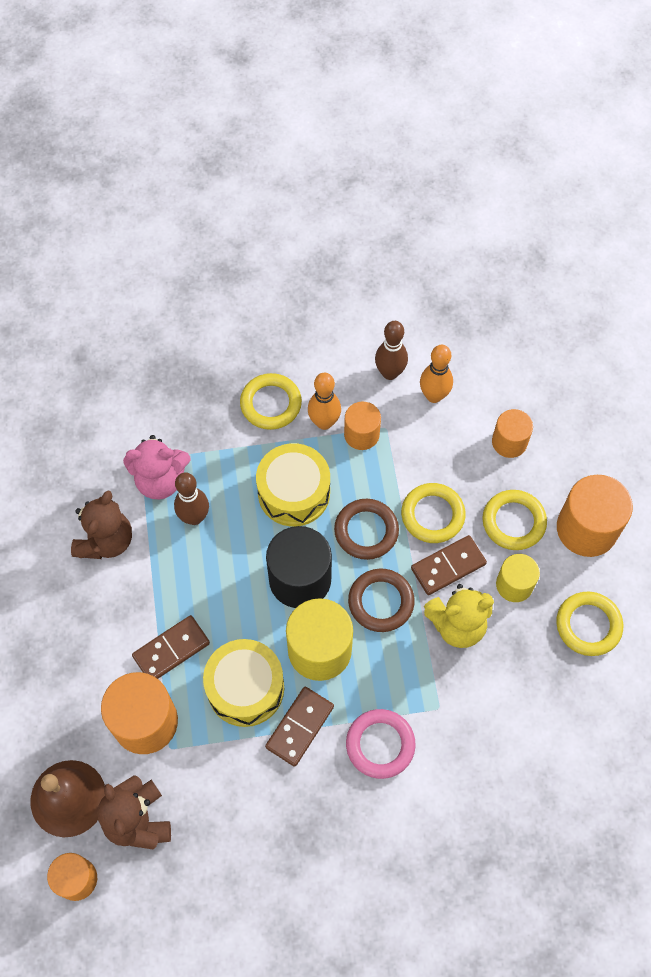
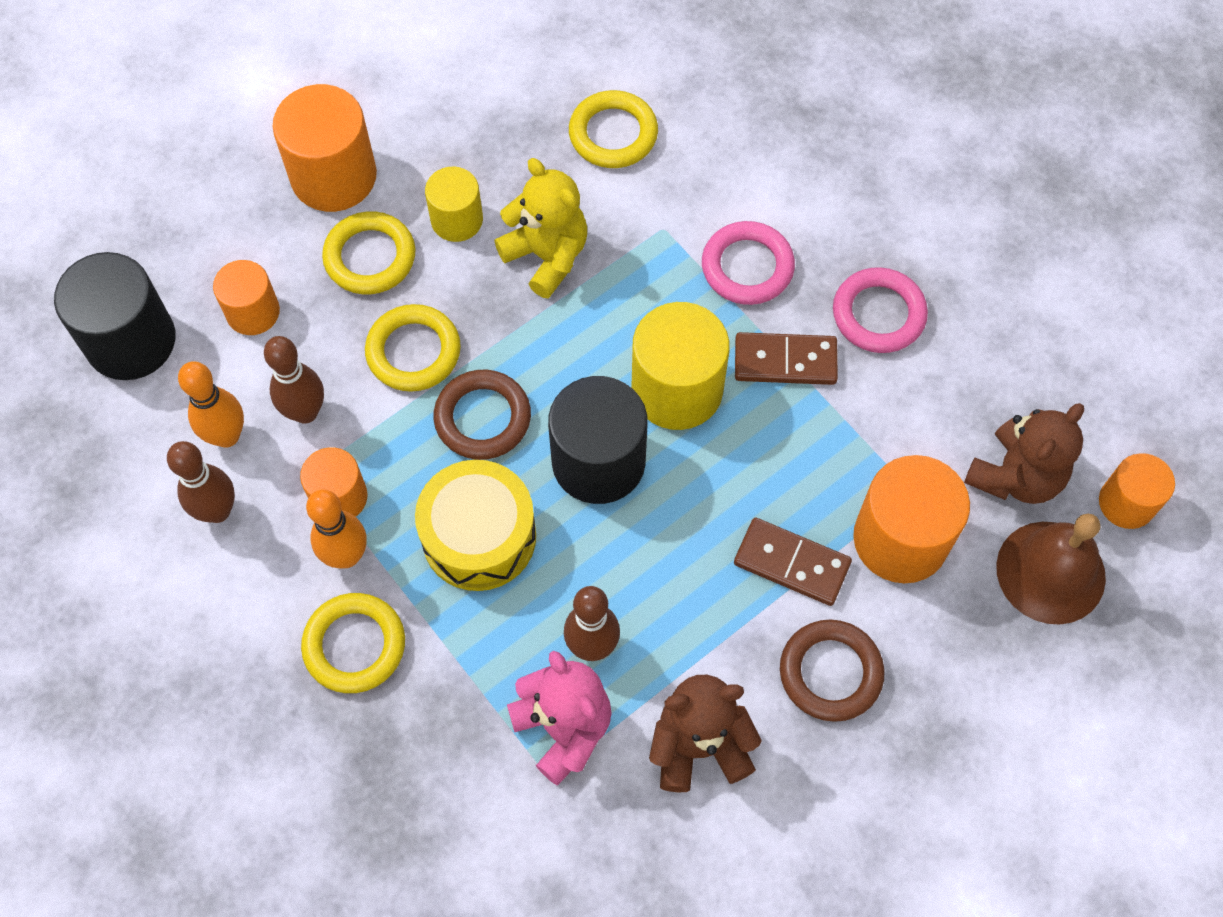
camera: 120 degrees left, 0 degrees up
(245, 688) = (780, 447): yellow drum -> none
(297, 808) = (878, 314): none -> pink ring
(381, 602) = (570, 353): brown ring -> brown ring (830, 672)
(426, 441) = (305, 412): none -> brown bowling pin
(448, 566) = (476, 301): brown domino -> none
(524, 373) = (131, 341): none -> black cylinder
(588, 625) = (463, 125): yellow ring -> yellow ring (613, 134)

